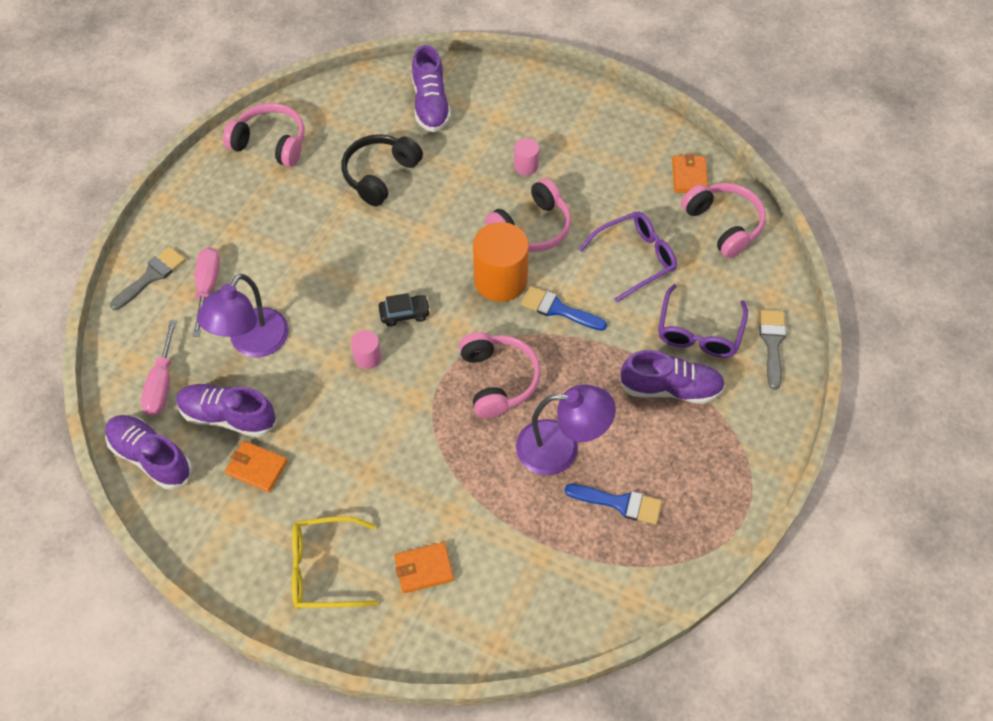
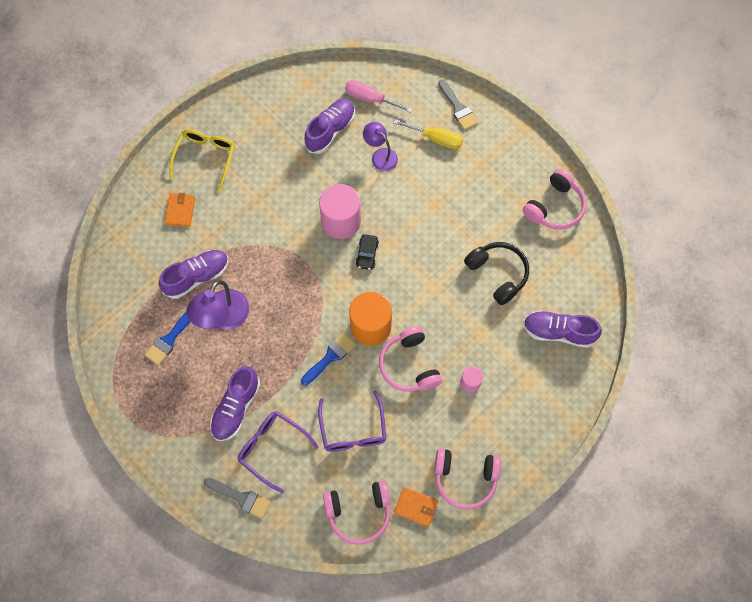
camera: 110 degrees right, 10 degrees up
(151, 457) = (320, 84): purple shoe -> purple shoe (197, 277)
(207, 287) = (436, 139): pink screwdriver -> yellow screwdriver
(252, 343) = (380, 156): purple lamp -> purple lamp, size x0.64
(257, 468) = (287, 138): orange wallet -> none
(367, 357) = (341, 221): pink cylinder -> pink cylinder, size x2.04
(498, 380) = (290, 297): pink headphones -> pink headphones (465, 479)

